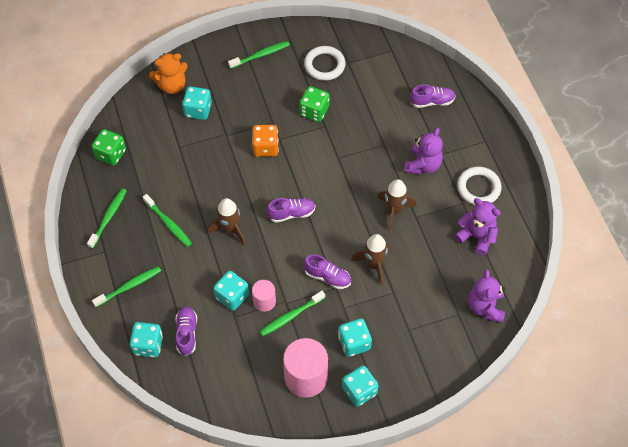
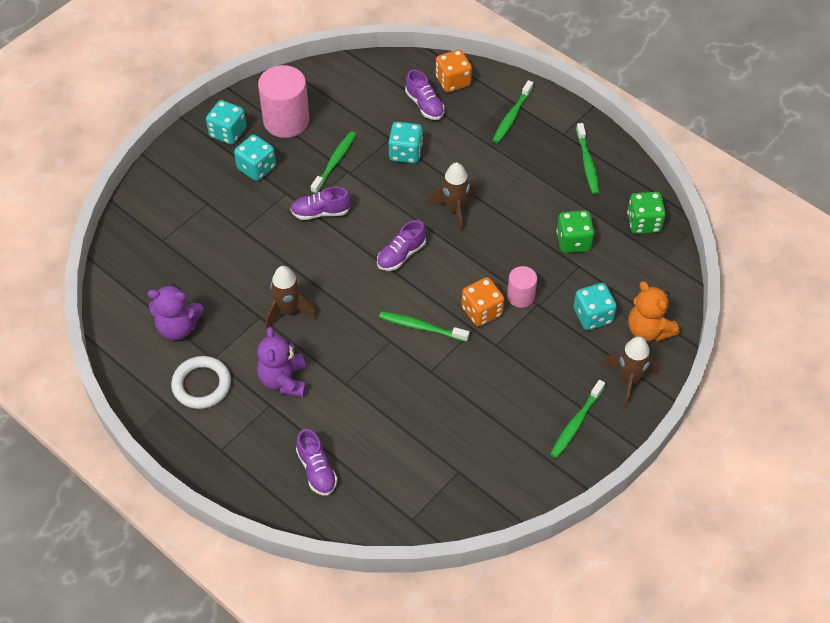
camera: 150 degrees right, 5 degrees down
(148, 345) = (453, 81): turquoise dice -> orange dice
(168, 223) = (522, 186): green toothbrush -> green toothbrush (421, 327)
(172, 85) = (648, 330): orange teddy bear -> orange teddy bear turned 75 degrees counterclockwise
(264, 301) = (370, 163): pink cylinder -> pink cylinder (520, 296)
(314, 111) = (456, 382): green dice -> green dice (573, 241)
(324, 65) = (486, 451): white ring -> none
(373, 264) = (279, 246): brown rocket -> brown rocket (629, 380)
(432, 101) = (316, 470): purple shoe -> purple shoe turned 75 degrees counterclockwise
(485, 307) = (135, 259): purple teddy bear -> none

